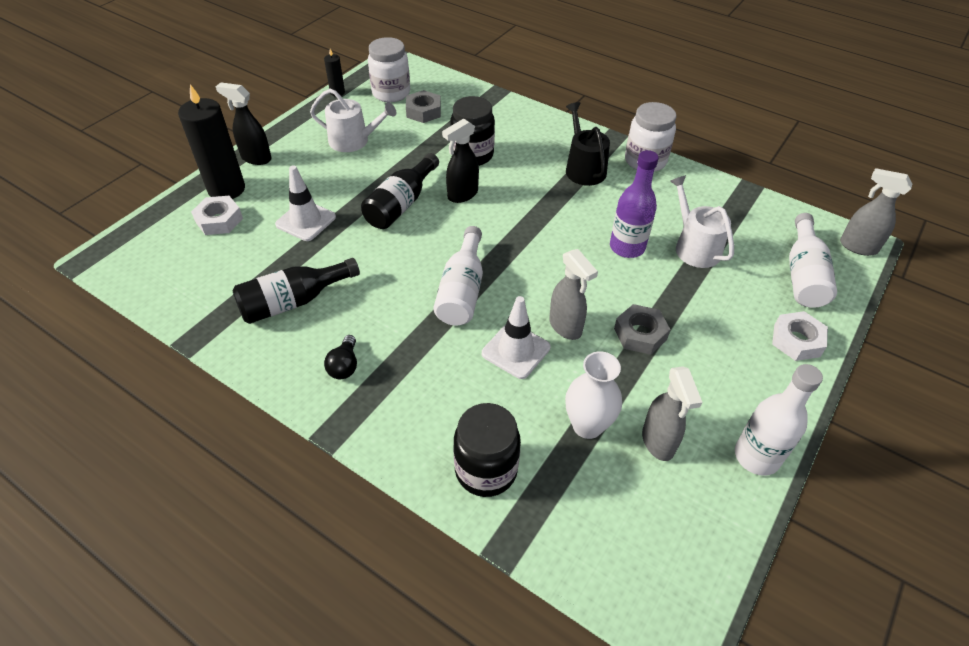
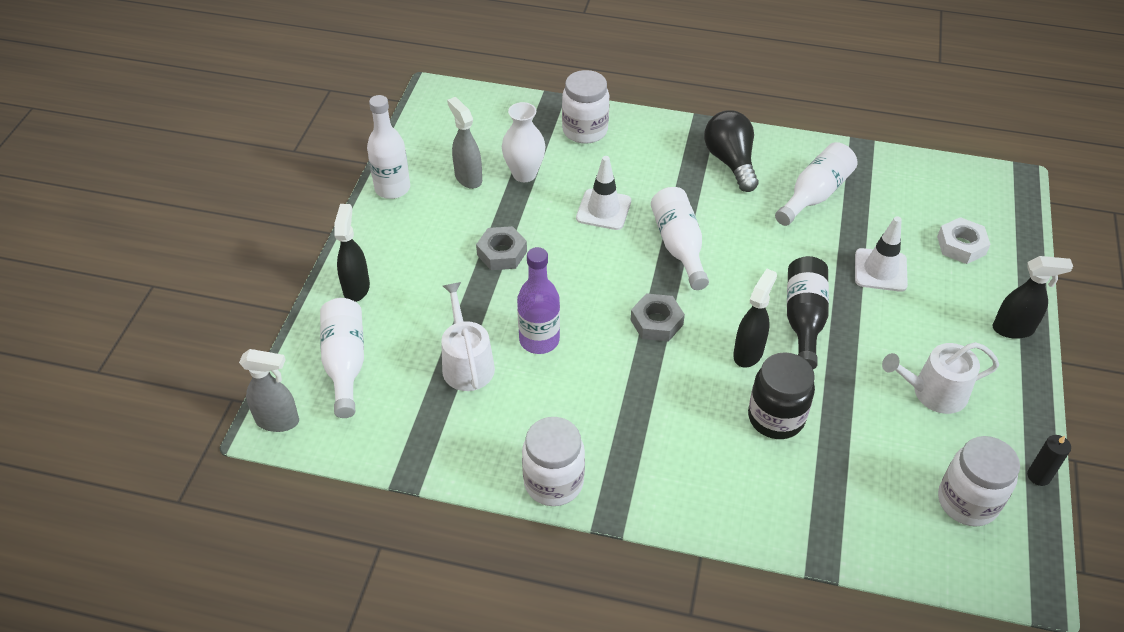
camera: 160 degrees right, 0 degrees up
(226, 189) = (995, 280): black candle -> none
(293, 302) = (815, 194): black bottle -> white bottle
(344, 366) = (730, 162): black light bulb -> black light bulb, size x1.86
(423, 111) = (893, 478): grey nut -> grey nut (656, 322)
(486, 470) = (585, 130): black jar -> white jar
(565, 327) = (570, 240): grey spray bottle -> none
(583, 168) = (628, 441): black watering can -> none
(694, 247) = (466, 363): white watering can -> white watering can turned 150 degrees counterclockwise
(797, 340) = (356, 288): white nut -> black spray bottle

